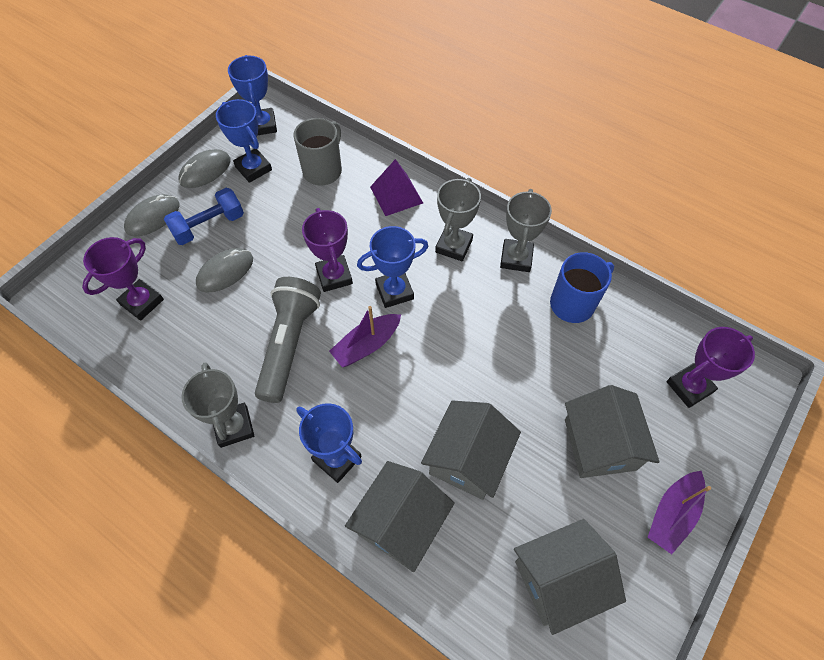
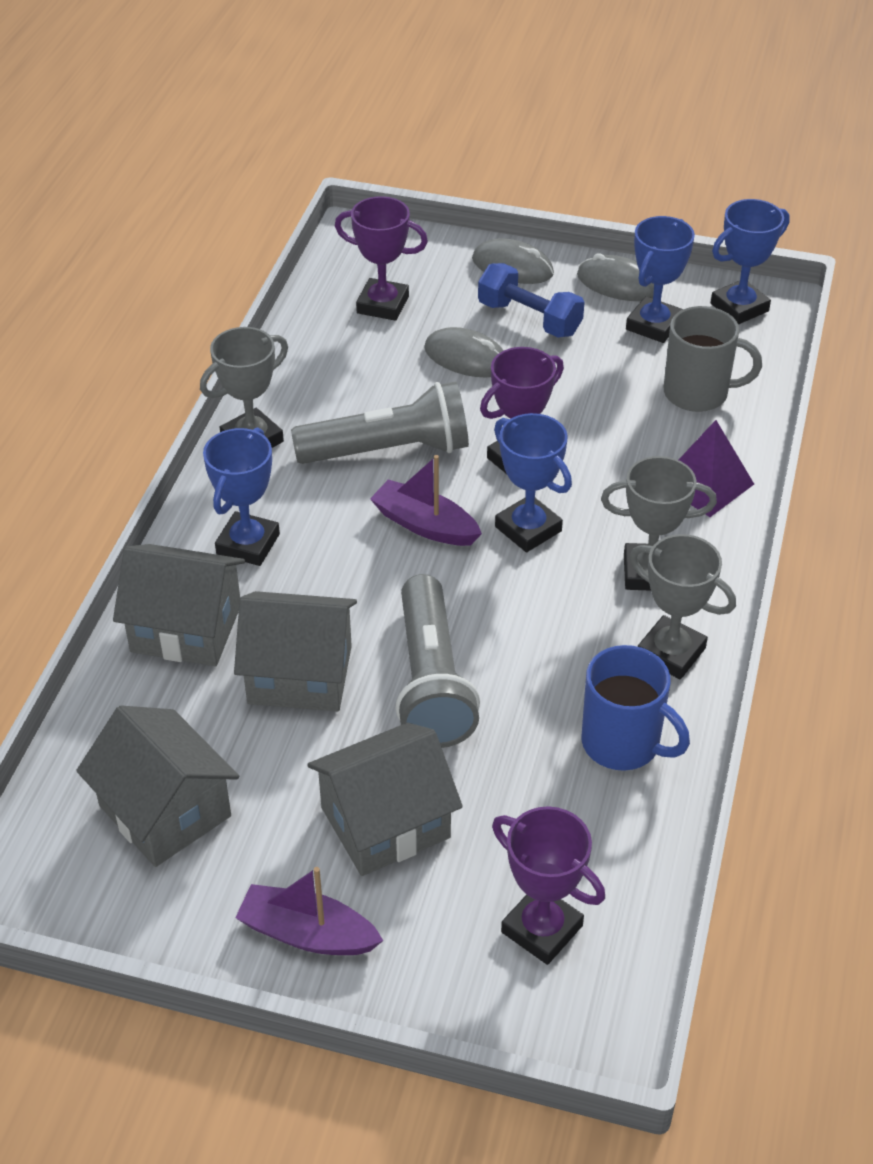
camera: 70 degrees right, 15 degrees down
(498, 384) = (431, 681): none -> grey flashlight
(516, 258) = (670, 652): grey trophy -> grey trophy turned 45 degrees clockwise

